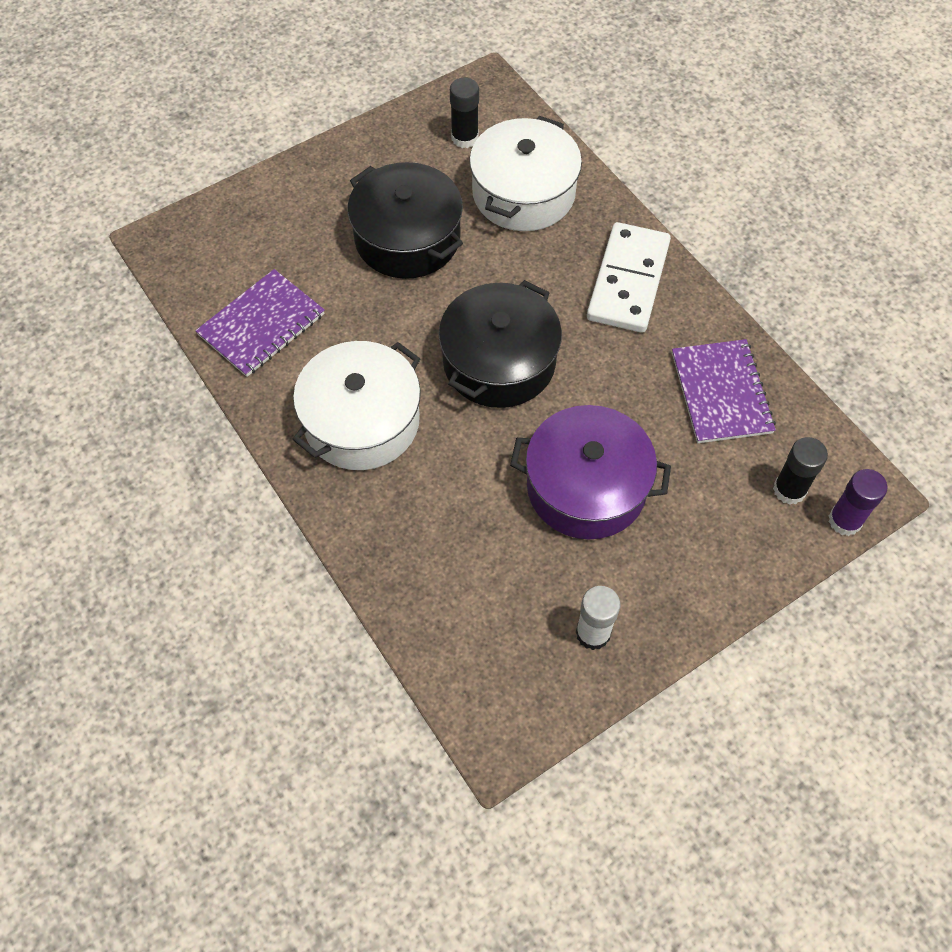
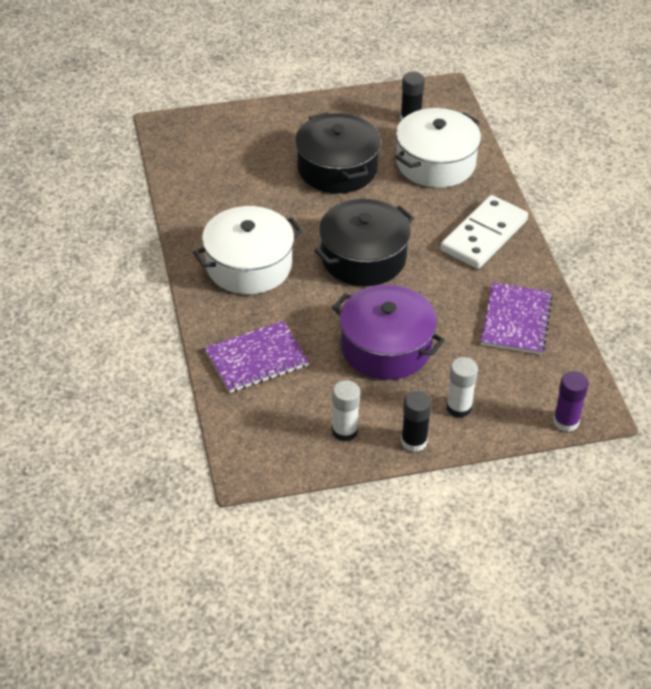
camera: 20 degrees right, 15 degrees down
(261, 324) = (209, 192): purple notebook -> purple notebook (257, 359)
(713, 546) = (459, 407): none -> white glue stick
(789, 490) = (534, 391): black glue stick -> black glue stick (414, 441)

